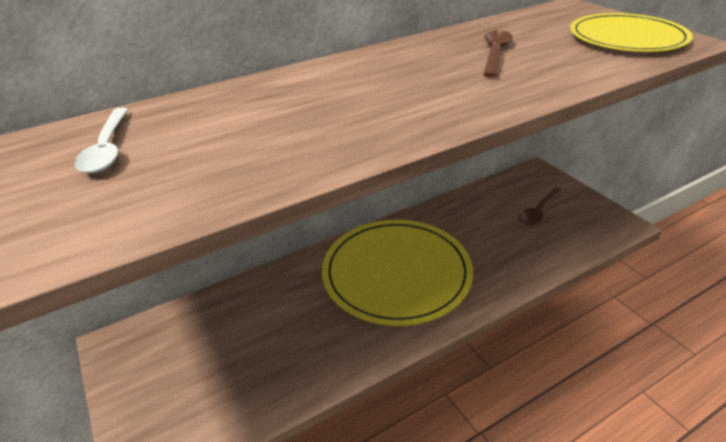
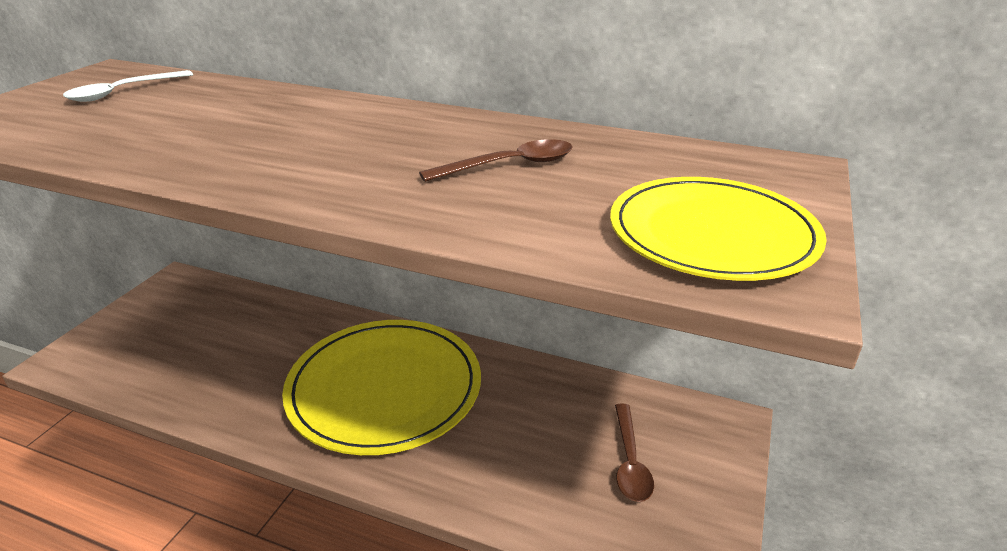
camera: 50 degrees right, 5 degrees down
(538, 211) = (630, 461): brown spoon -> brown spoon turned 90 degrees counterclockwise

